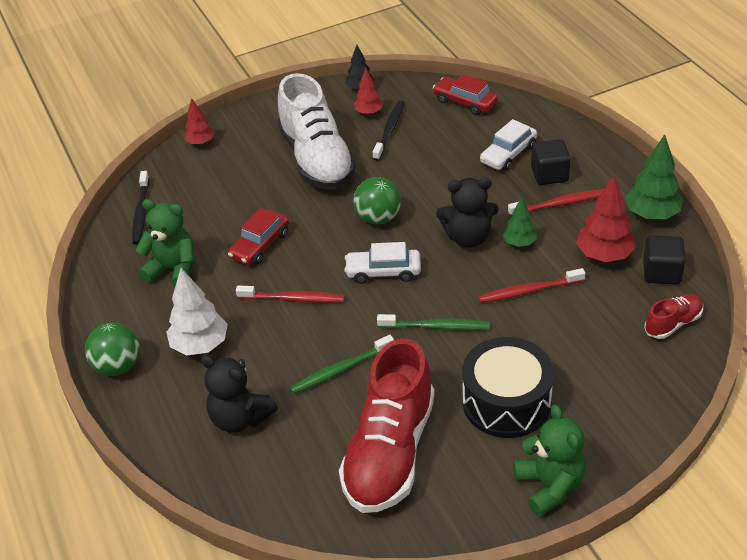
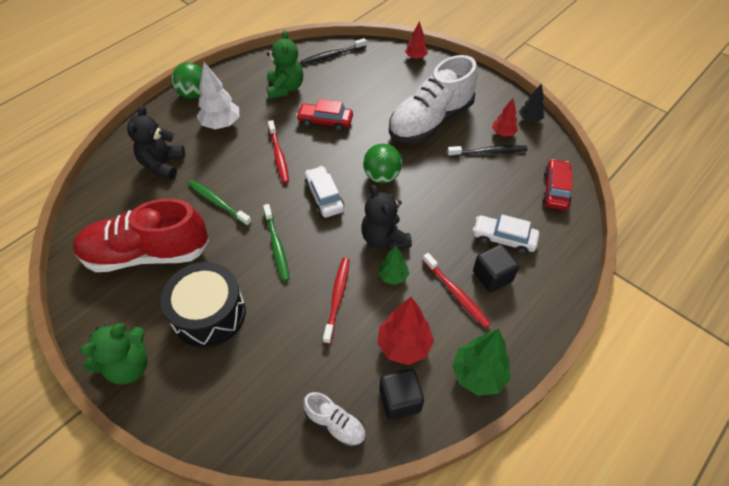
camera: 65 degrees right, 10 degrees up
(528, 291) = (337, 298): red toothbrush -> red toothbrush turned 45 degrees clockwise
(672, 323) = (335, 424): red shoe -> white shoe

